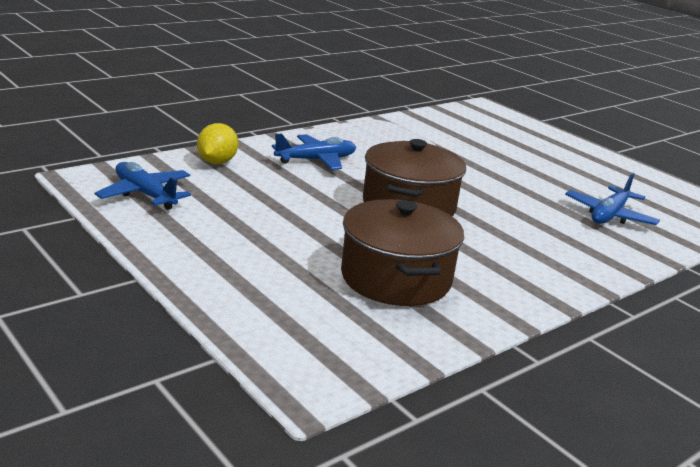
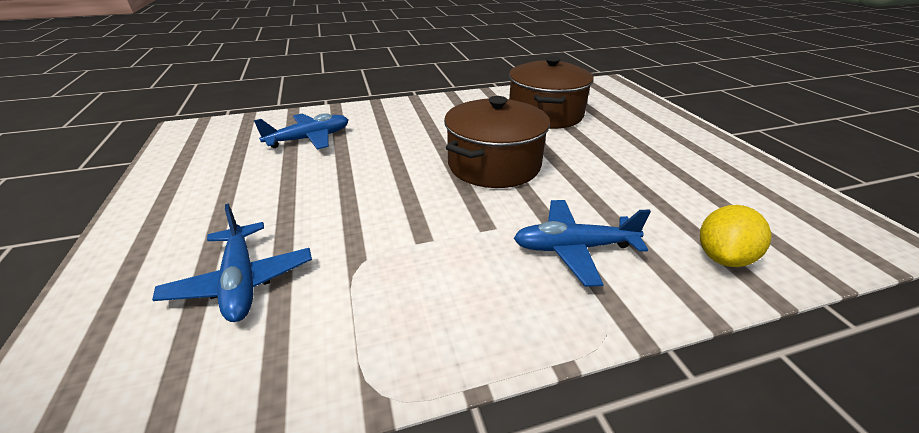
camera: 155 degrees left, 10 degrees up
(145, 194) = (781, 205): blue plane -> blue plane (241, 281)

